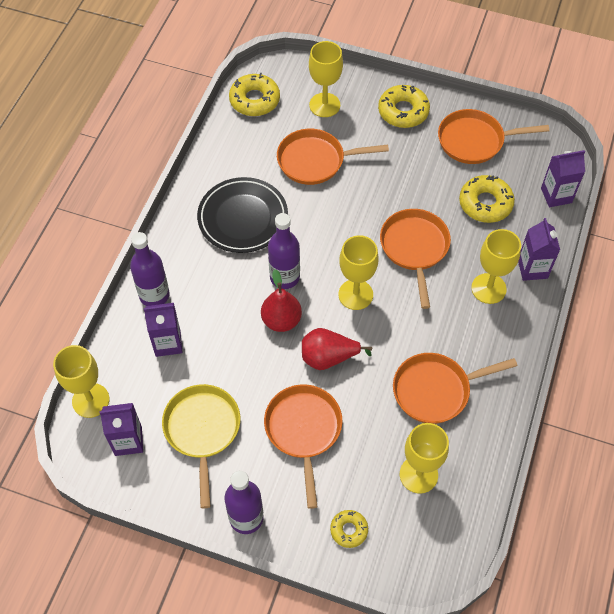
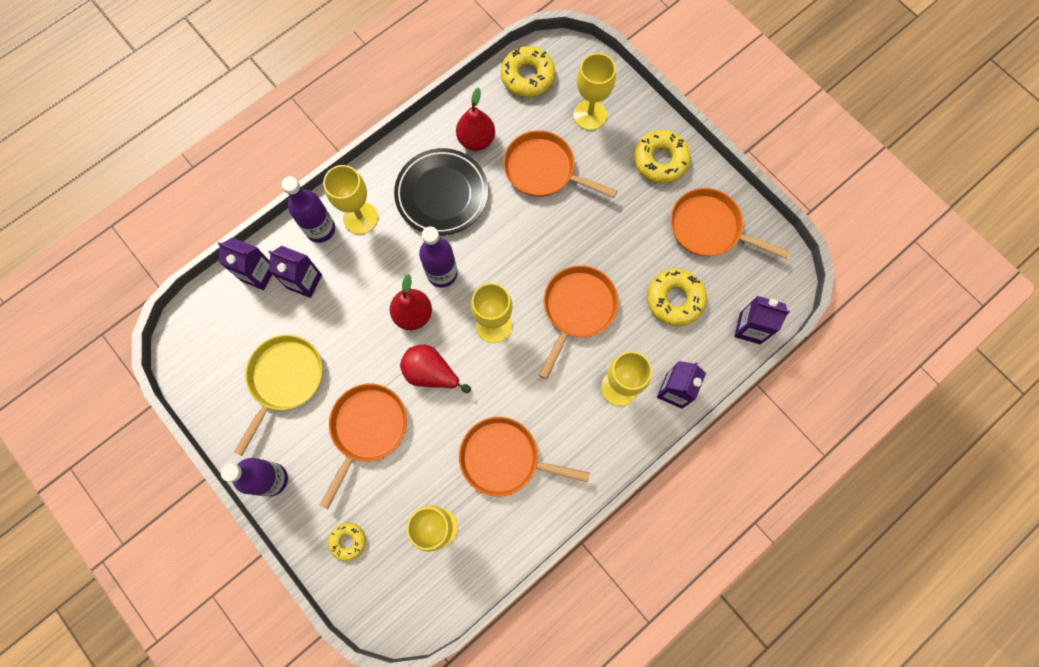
camera: 30 degrees right, 15 degrees up
(90, 400) = (211, 299): yellow goblet -> yellow goblet (360, 218)
(128, 441) = (220, 354): purple carton -> purple carton (258, 274)
(244, 164) = (476, 139): none -> red pear

